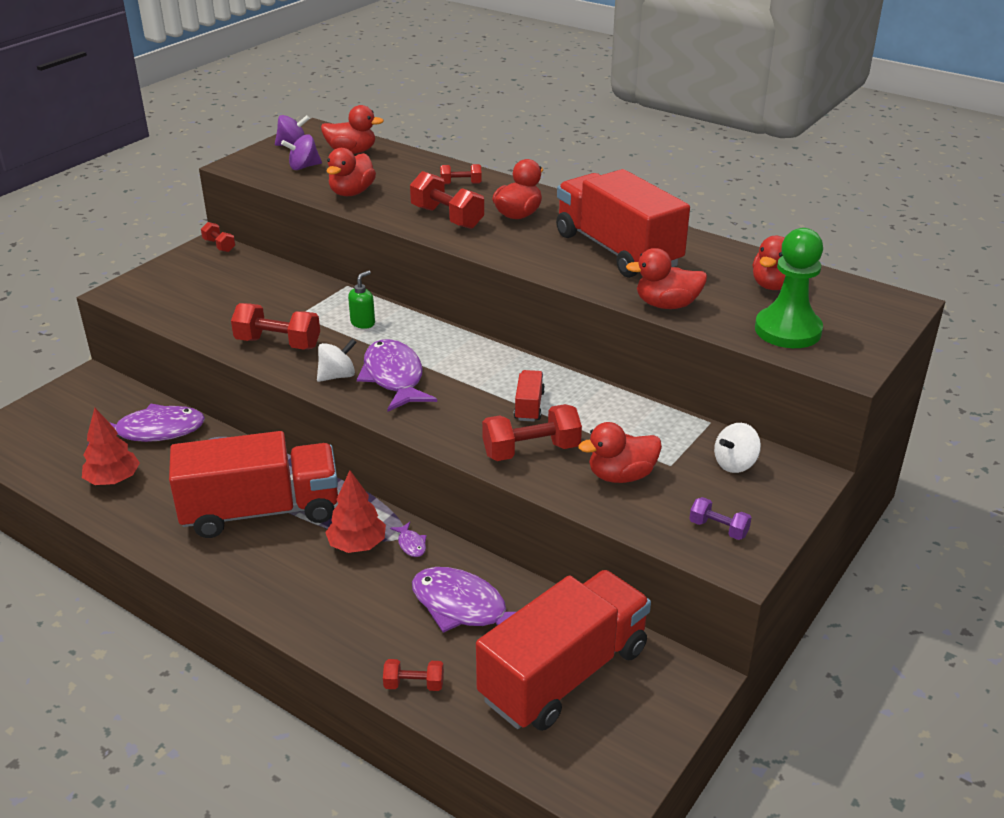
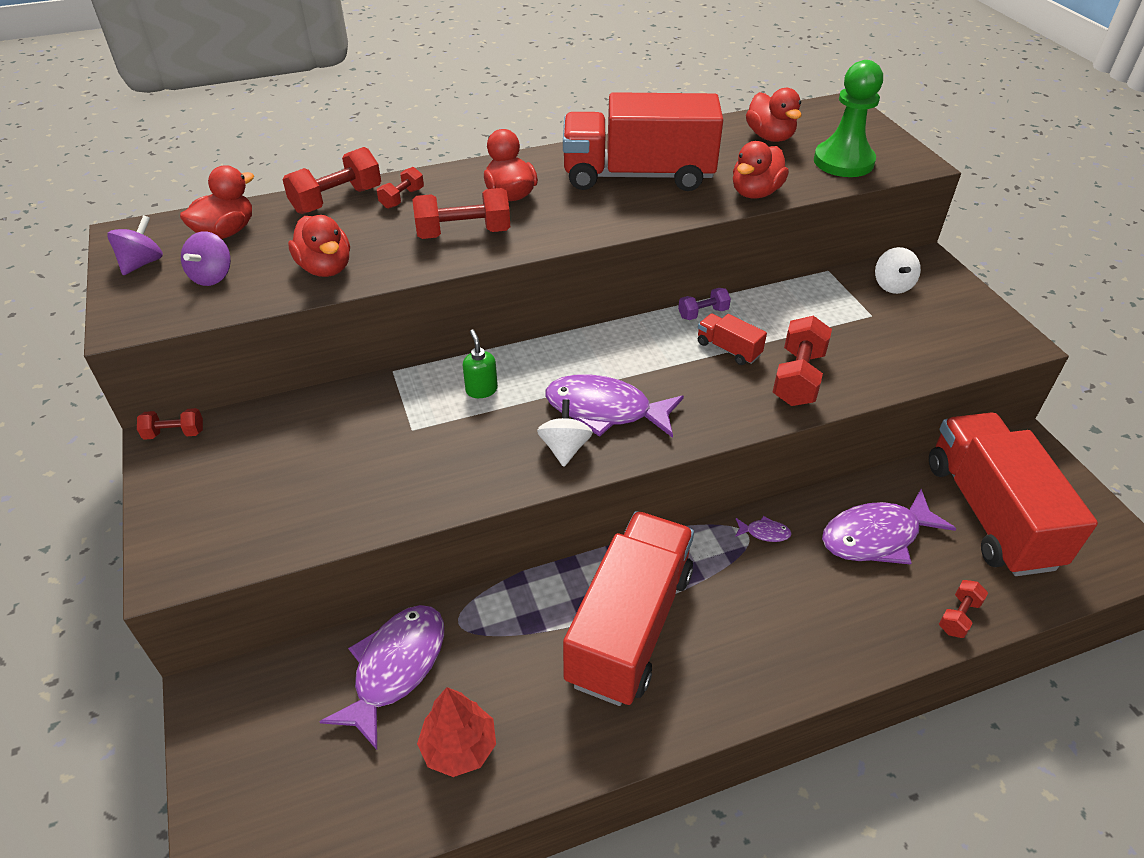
camera: 55 degrees left, 10 degrees up
(278, 343) = (455, 468): red dumbbell -> red dumbbell (337, 200)
(357, 545) = (739, 572): red tree -> none
(621, 476) = (869, 346): red duck -> none
(718, 529) = (970, 331): purple dumbbell -> purple dumbbell (703, 313)

